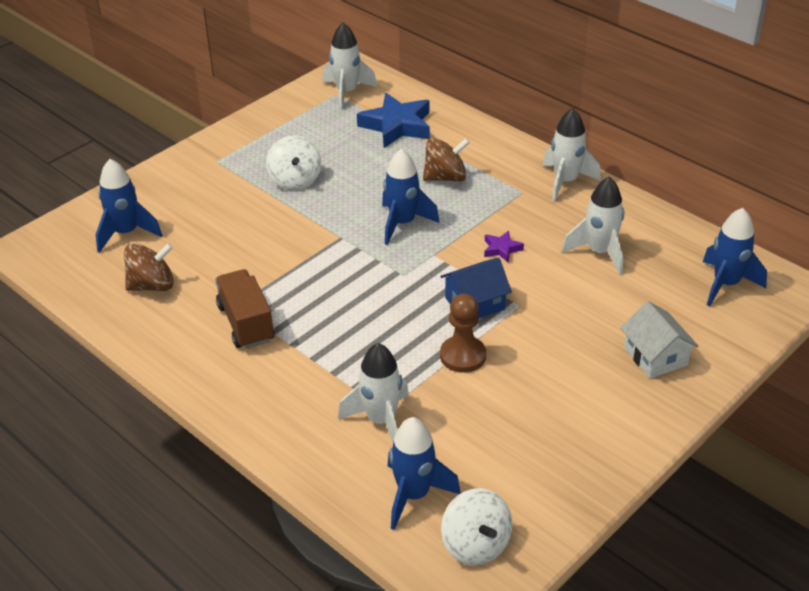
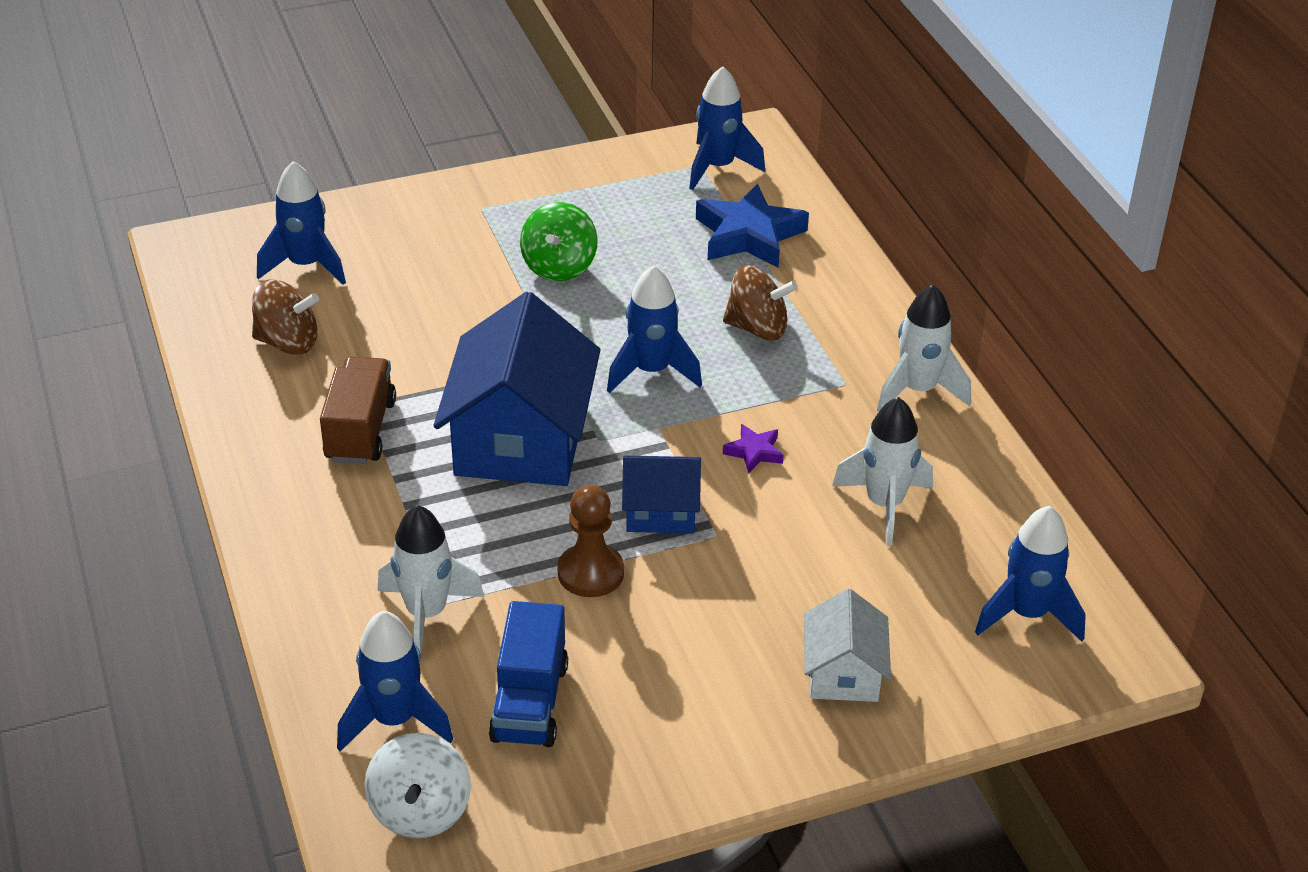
camera: 25 degrees right, 0 degrees up
(295, 180) = (559, 266): white spinning top -> green spinning top
(347, 93) = (718, 167): white rocket -> blue rocket
(355, 292) = (521, 440): none -> blue house
(489, 448) = (529, 702): none -> blue truck

